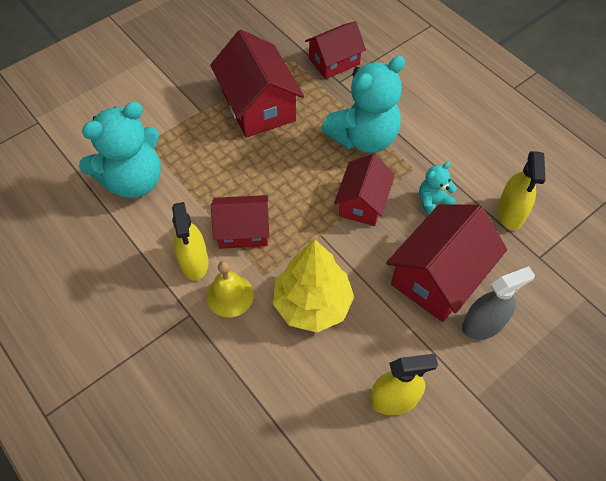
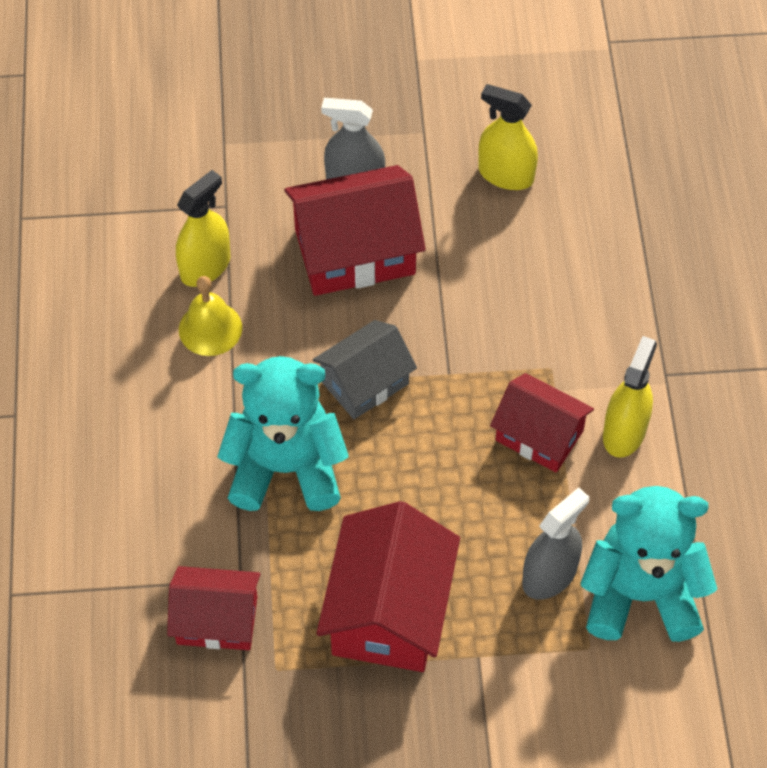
camera: 145 degrees left, 0 degrees up
(188, 163) = (549, 575): none -> grey spray bottle
(230, 295) = (606, 368): yellow bell -> yellow bell (210, 328)
(312, 304) = (518, 305): yellow tree -> none
(362, 202) = (365, 382): red house -> grey house
(433, 203) = (281, 331): turquoise teddy bear -> none

